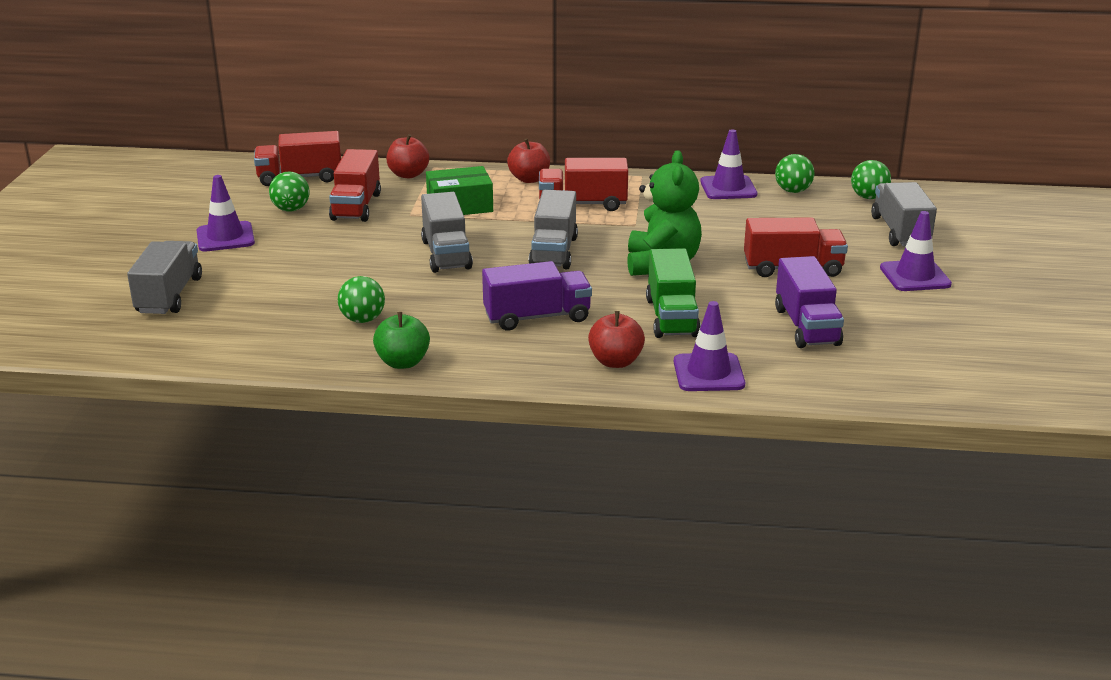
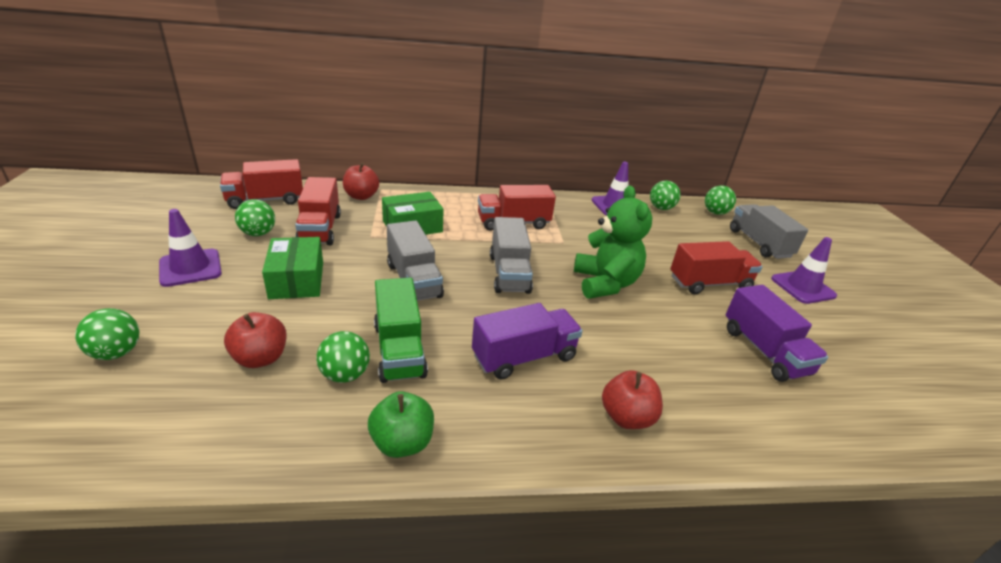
camera: 15 degrees left, 5 degrees up
(169, 295) = (116, 353): grey truck -> green ball
(327, 250) = (297, 280): none -> green box
(529, 179) = (462, 200): red apple -> red apple (260, 358)
(671, 317) = (646, 348): green truck -> green truck (399, 350)
(708, 373) = (722, 426): purple traffic cone -> none

